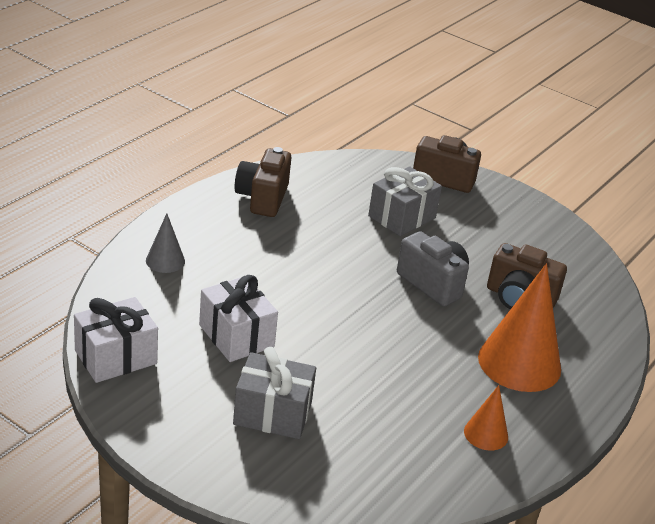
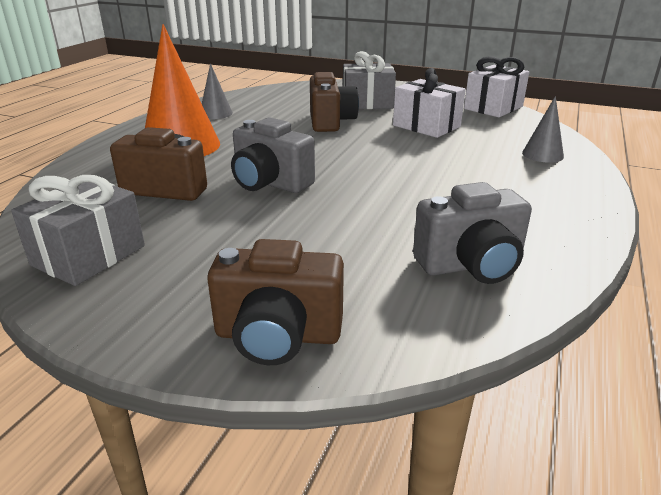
camera: 170 degrees right, 5 degrees down
(262, 198) = (530, 227): brown camera -> brown camera (330, 122)
(324, 185) = (471, 265): none -> grey camera
(402, 217) = (331, 245): grey gift -> grey gift (89, 255)
(486, 434) = (216, 113): orange cone -> grey cone

